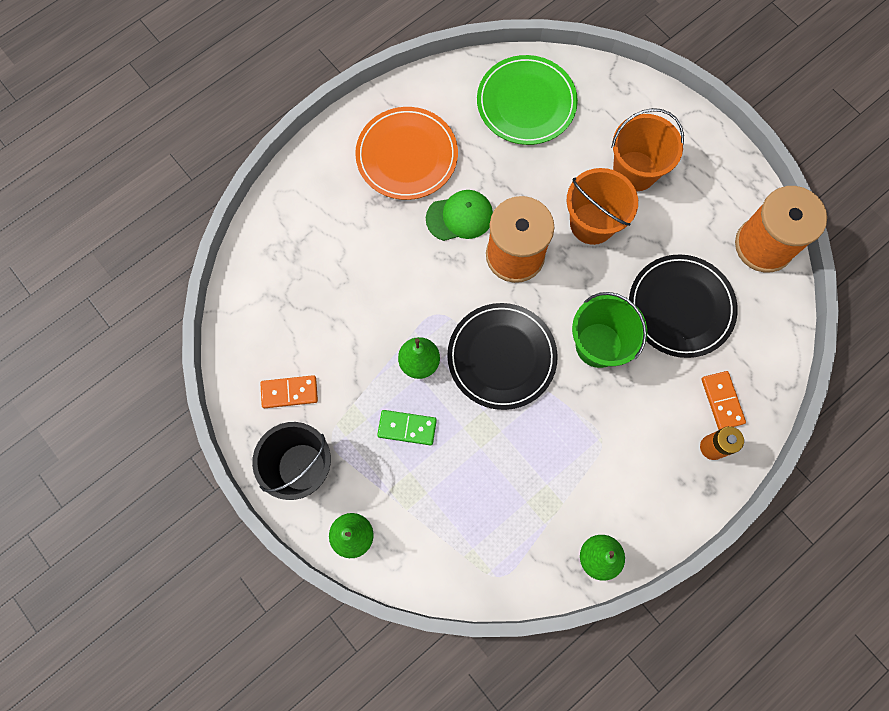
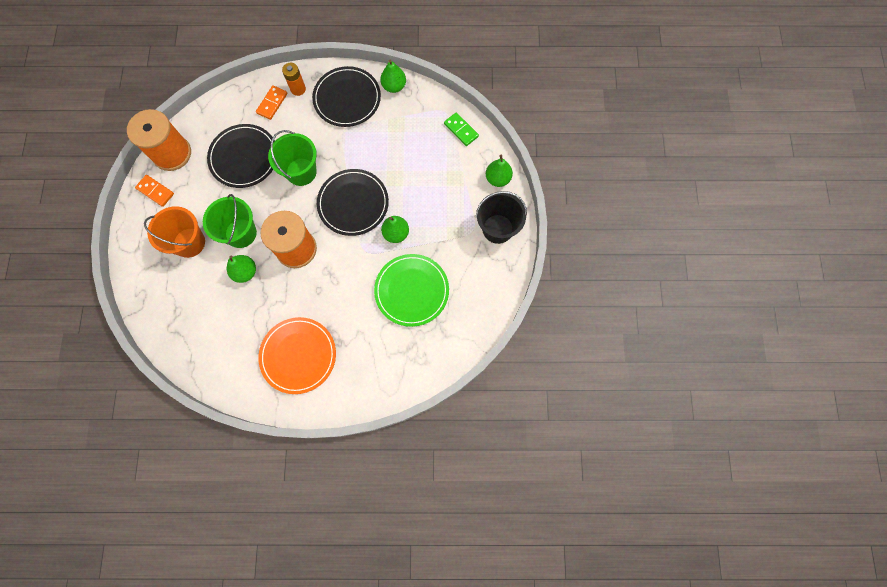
camera: 140 degrees left, 0 degrees up
(289, 392) = (474, 271): orange domino -> orange domino (155, 191)
(407, 428) = (430, 207): green domino -> green domino (461, 130)
(460, 217) = (304, 294): green cap -> none
(526, 103) = (202, 332): green plate -> green plate (411, 291)
(544, 189) = (245, 272): none -> green pear
(592, 223) = (241, 233): orange bucket -> green bucket
(640, 487) = (347, 98): none -> black plate

